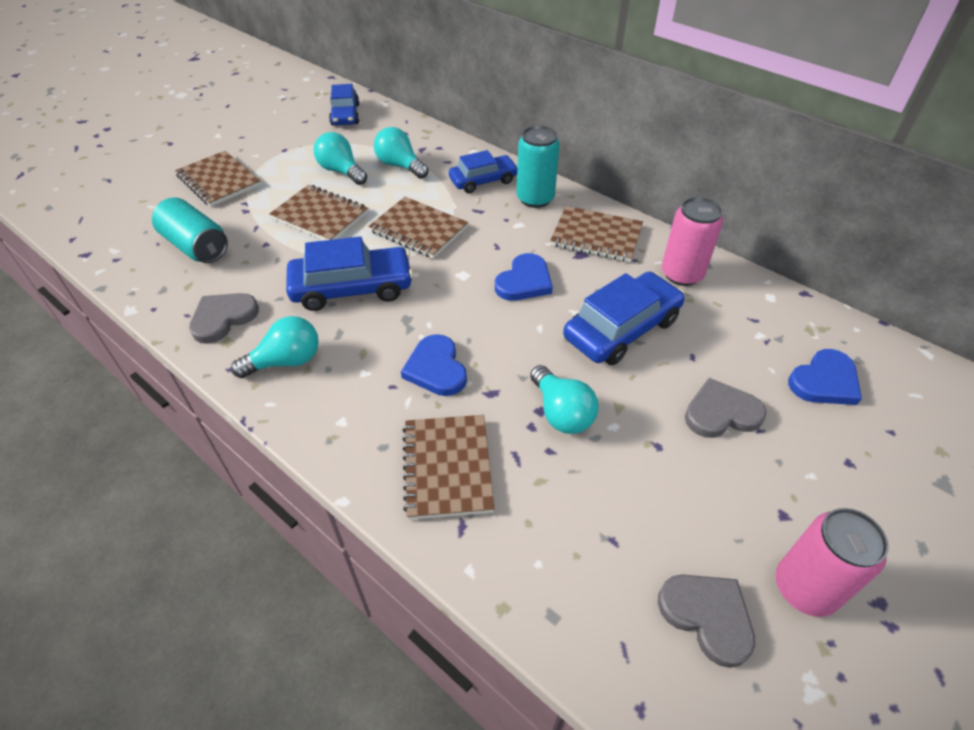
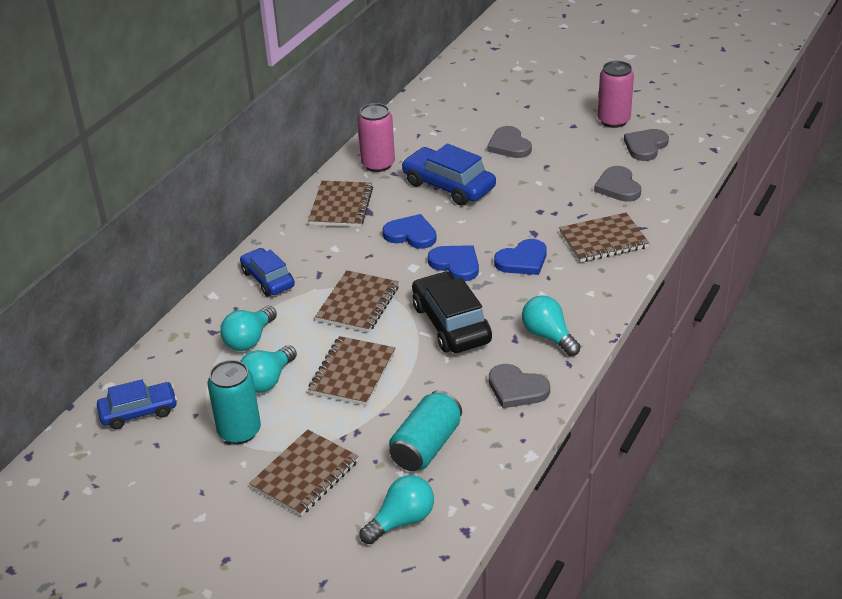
camera: 100 degrees left, 10 degrees down
(352, 288) = (451, 324): blue car -> black car
(535, 198) = (292, 244): turquoise can -> turquoise can (239, 431)
(561, 412) = (537, 202): turquoise light bulb -> turquoise light bulb (401, 521)
(581, 528) = (618, 187): none -> grey heart
(824, 381) = (466, 111): blue heart -> blue heart (456, 264)

